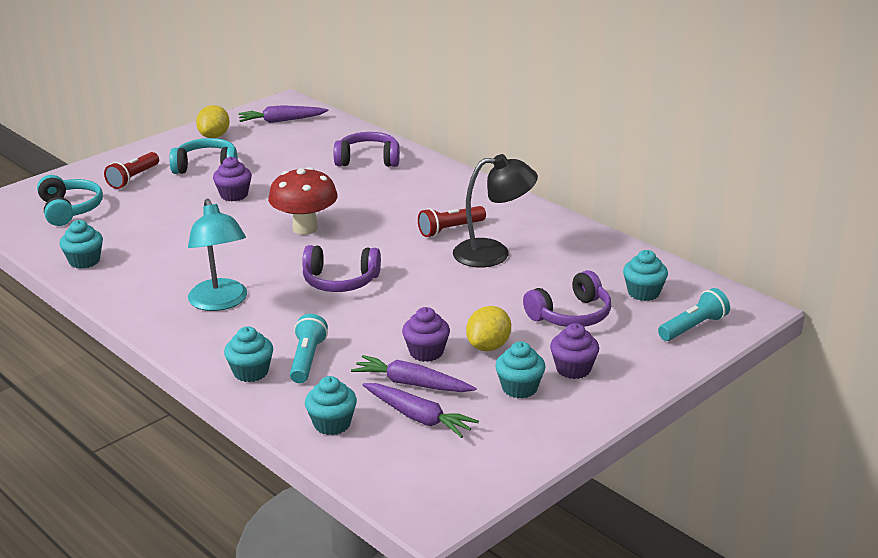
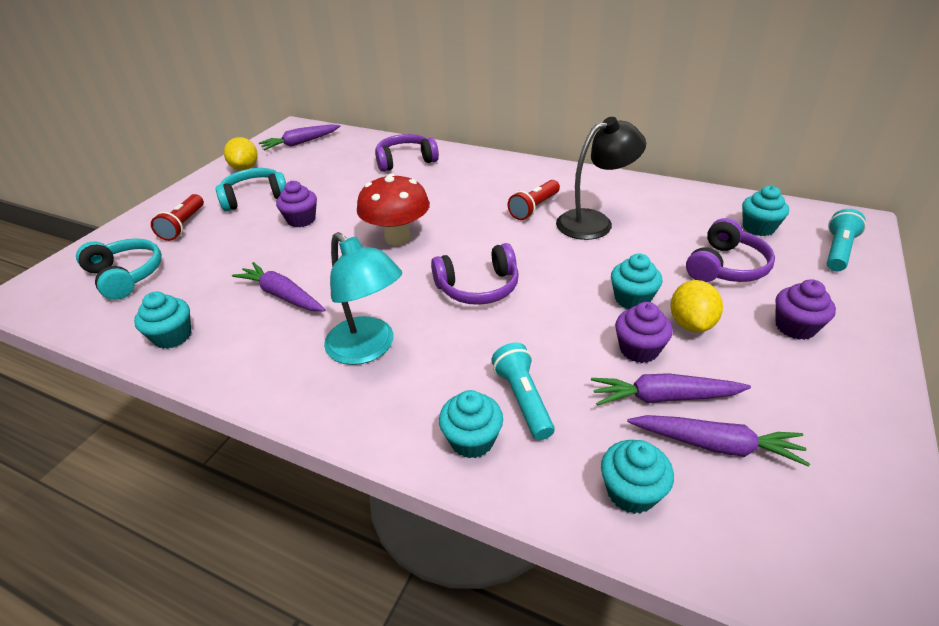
camera: 20 degrees left, 10 degrees up
(180, 251) = (282, 295): none -> purple carrot
(519, 388) = (773, 367): turquoise cupcake -> turquoise cupcake (632, 299)

